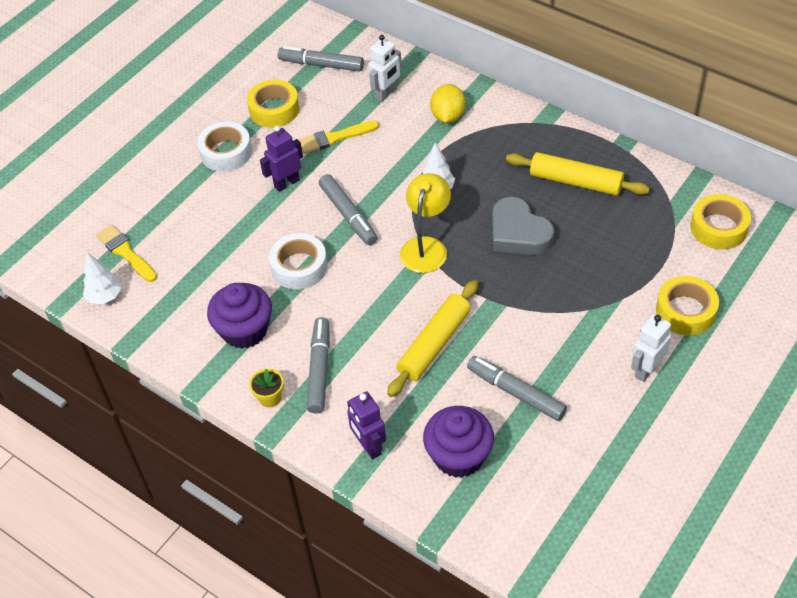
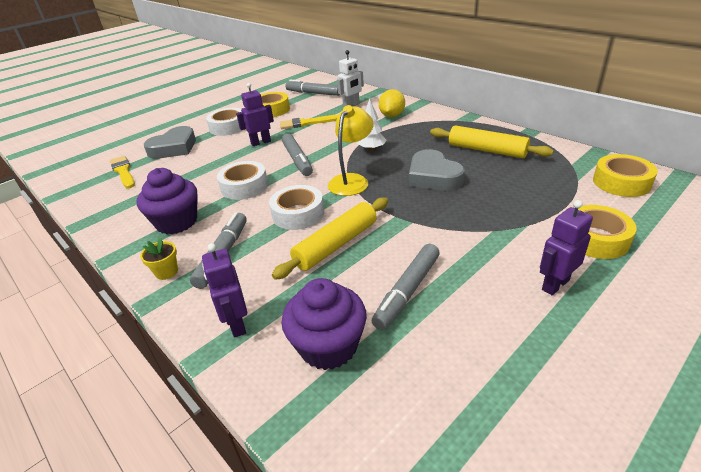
camera: 10 degrees right, 15 degrees down
(105, 296) = (88, 194): white tree -> none
(170, 201) = (174, 148): none -> grey heart
(380, 305) = (298, 214): none -> white tape
(516, 392) = (407, 291): grey marker -> grey marker turned 105 degrees counterclockwise
(646, 370) = (555, 284): white robot -> purple robot

